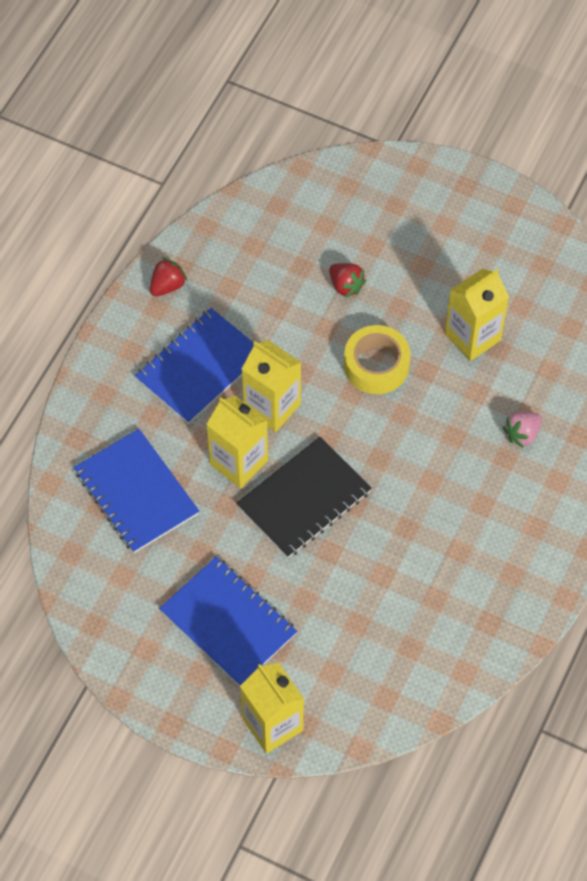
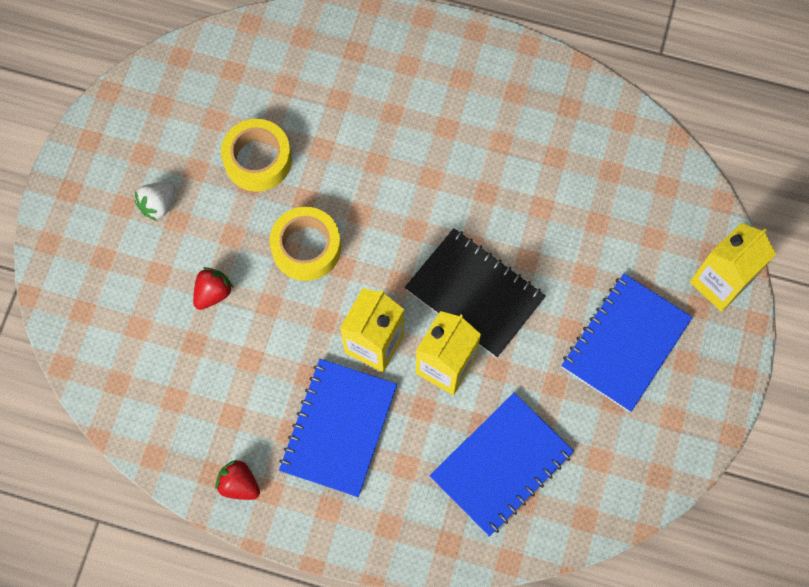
camera: 100 degrees left, 10 degrees up
(199, 367) = (338, 428): blue notebook -> blue notebook turned 75 degrees clockwise
(439, 252) = (158, 205): none -> white strawberry
(472, 337) = (258, 160): yellow carton -> yellow tape
(522, 434) = (362, 101): pink strawberry -> none

